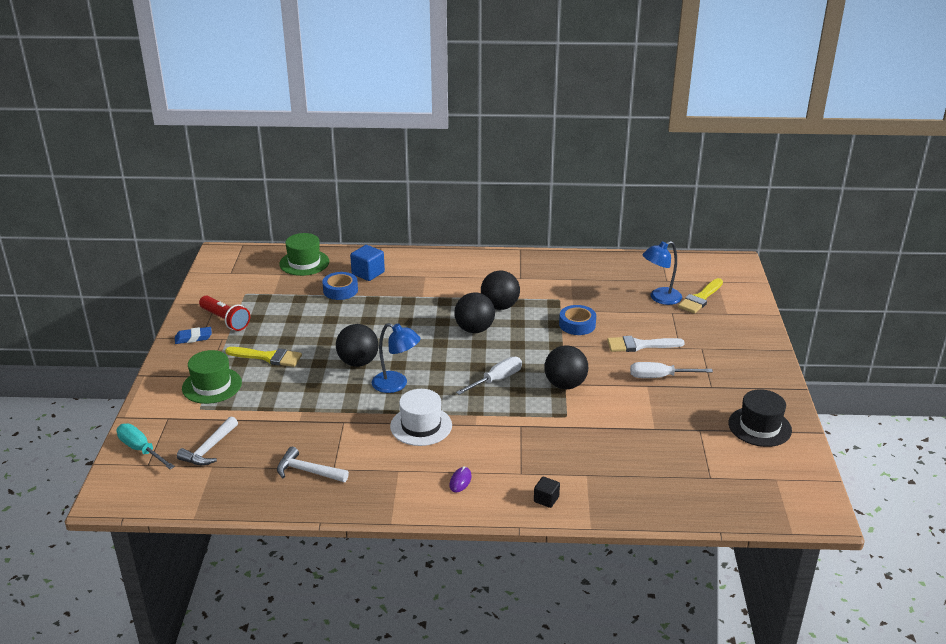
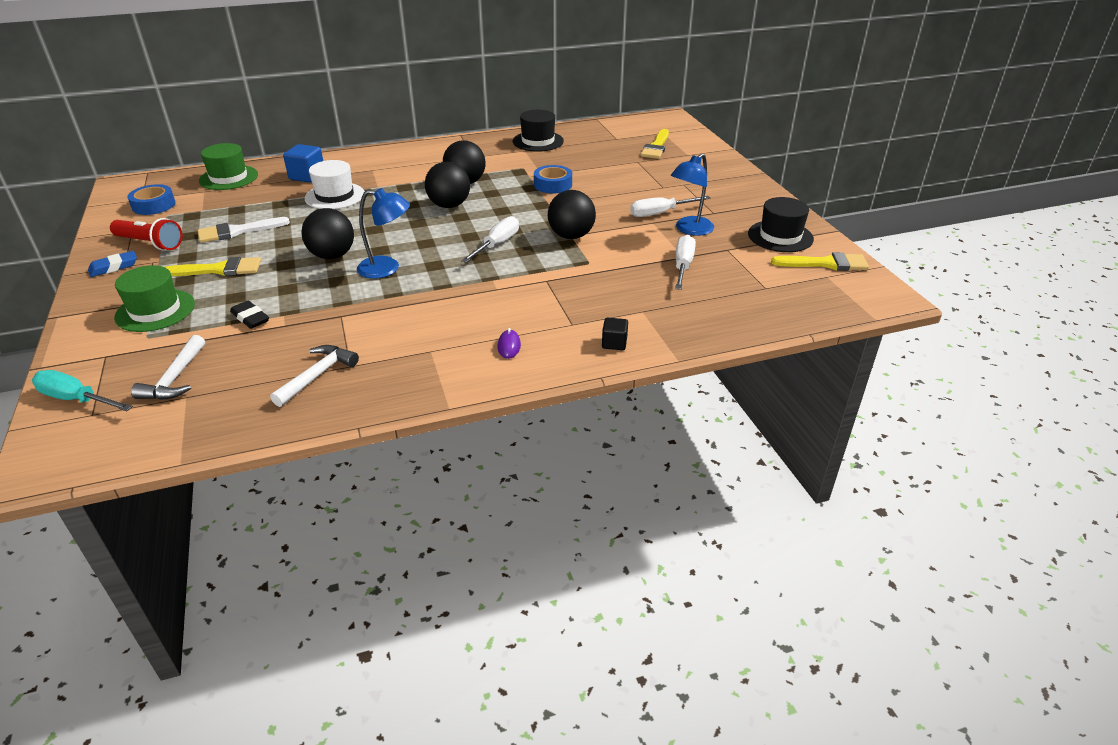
camera: 20 degrees left, 5 degrees up
(277, 408) = (250, 318): none -> black eraser
(307, 471) = (317, 375): white hammer -> white hammer turned 120 degrees clockwise
(340, 290) = (282, 195): blue tape -> blue tape (154, 205)
(421, 426) = (435, 302): white hat -> white hat (335, 196)
(588, 270) = (538, 141): none -> black hat
(640, 345) = (624, 191): white brush -> white brush (237, 231)
(648, 438) = (683, 266): none -> white screwdriver
(660, 298) = (619, 152): blue lamp -> blue lamp (689, 230)
(784, 465) = (825, 263): none -> yellow brush

